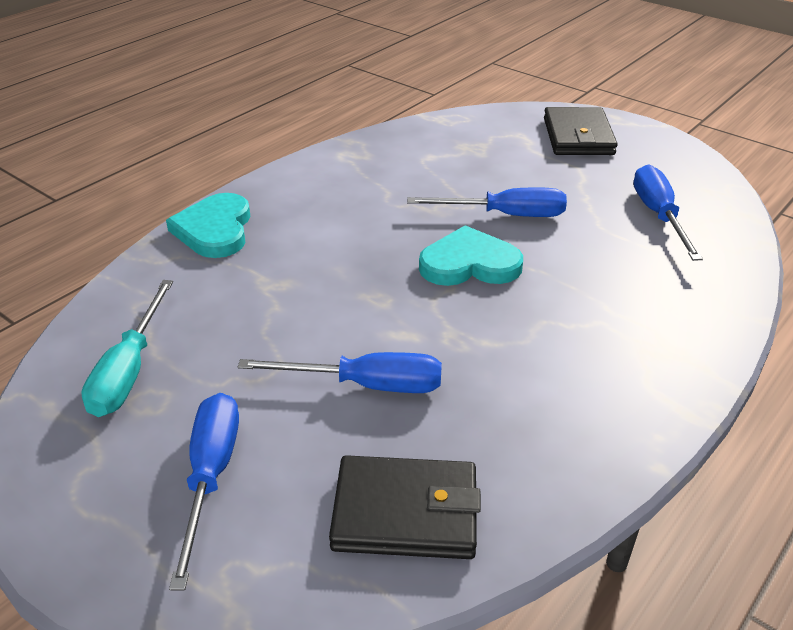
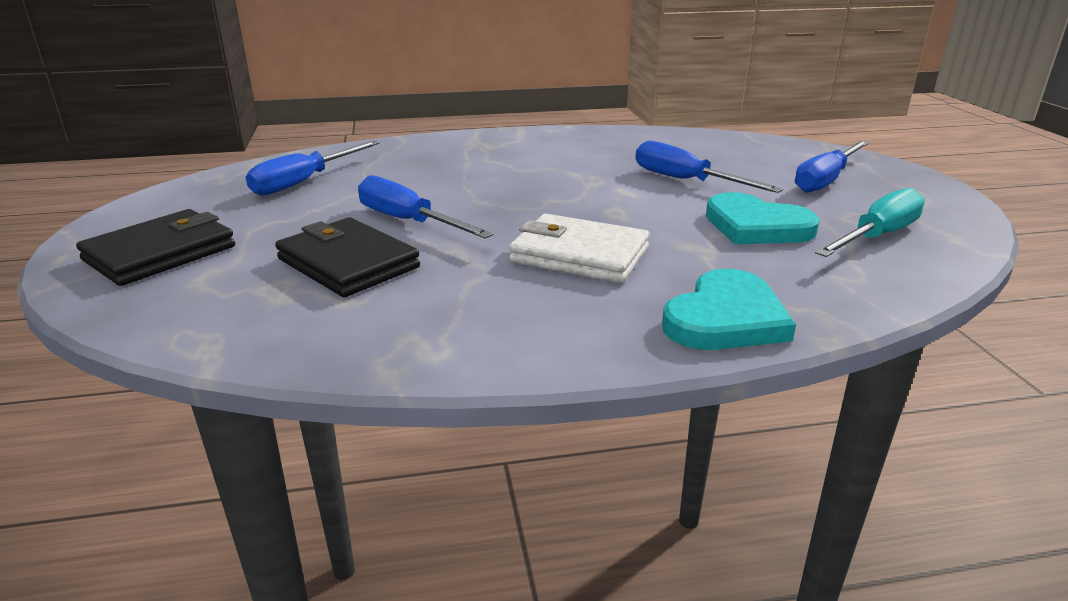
camera: 140 degrees left, 10 degrees down
(350, 238) = (579, 255): none -> white wallet
(405, 512) = (717, 146): black wallet -> black wallet (348, 263)
(469, 263) = (508, 205): turquoise heart -> turquoise heart (756, 226)

